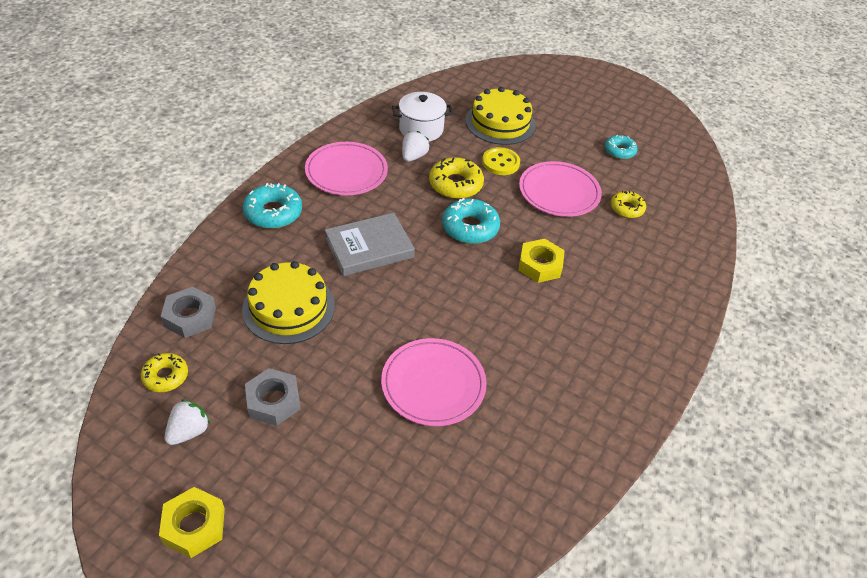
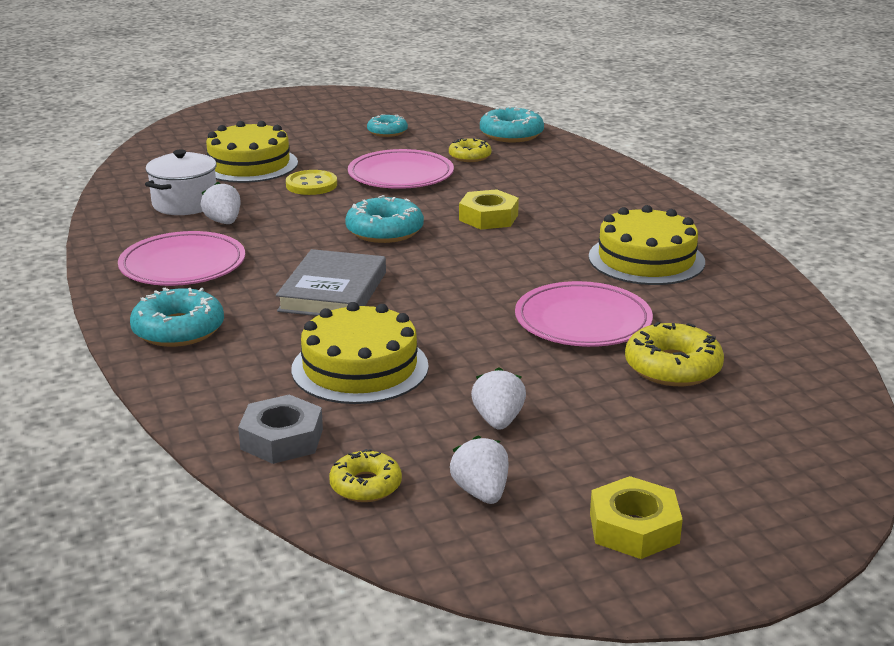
camera: 50 degrees left, 20 degrees down
(273, 401) = (498, 420): grey nut -> white strawberry
(455, 184) = (307, 216): yellow donut -> yellow donut (672, 367)
(559, 378) = (646, 259): none -> yellow cake
(690, 210) = (511, 134): none -> turquoise donut

